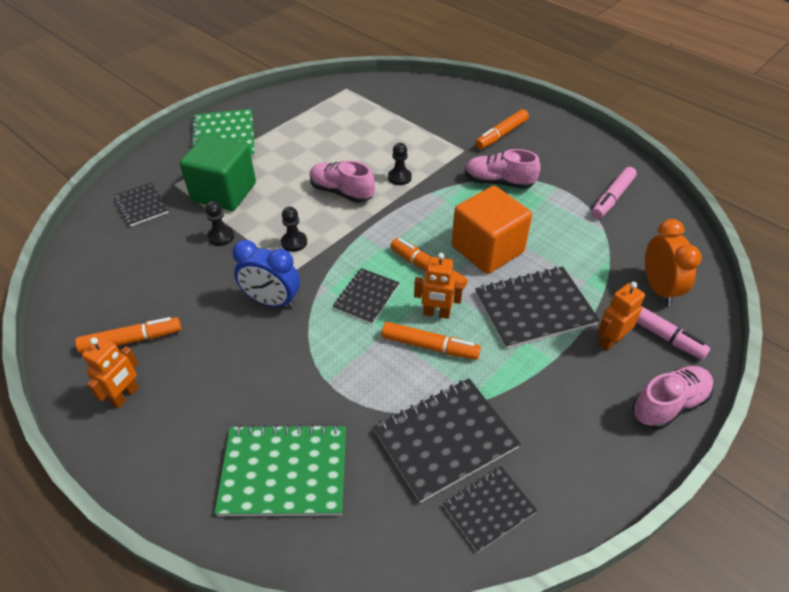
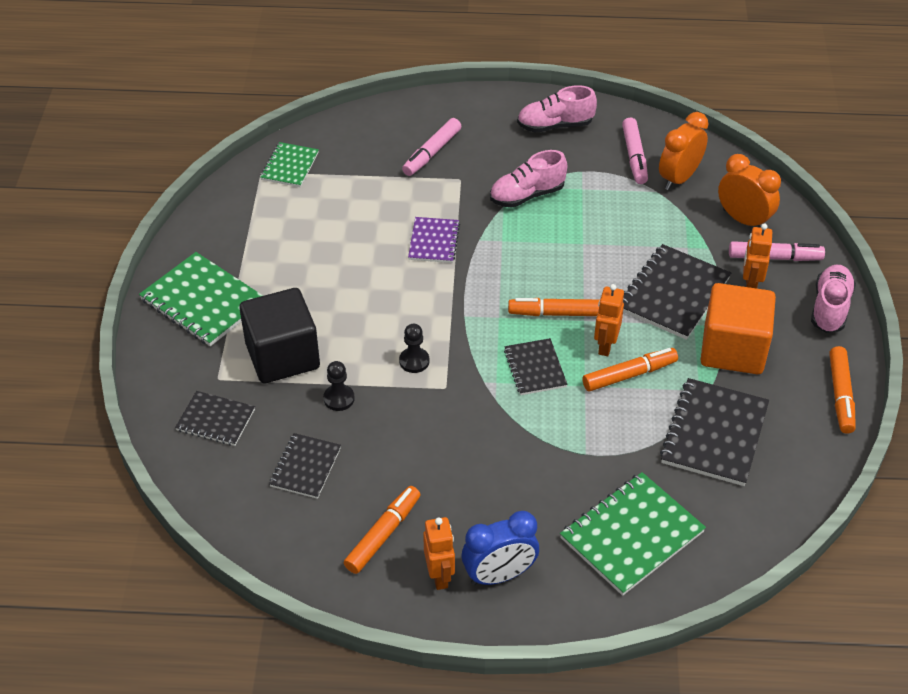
camera: 40 degrees left, 0 degrees up
(224, 192) = (282, 356): green cube -> black cube
(272, 301) = (461, 423): blue clock -> blue clock (499, 575)
(341, 192) = (397, 287): pink shoe -> pink shoe (555, 125)
(366, 92) = (290, 166): none -> green notebook
(399, 177) = (434, 241): black pawn -> purple notebook
(436, 313) = (605, 346): orange robot -> orange robot turned 135 degrees clockwise
(464, 126) = (431, 153): none -> pink marker
(487, 249) = (585, 265): orange cube -> orange cube (733, 349)
(489, 509) = (789, 458): black notebook -> black notebook (305, 467)
(501, 135) = (476, 143): orange marker -> orange marker (840, 395)
(633, 230) = (679, 178): none -> orange clock

